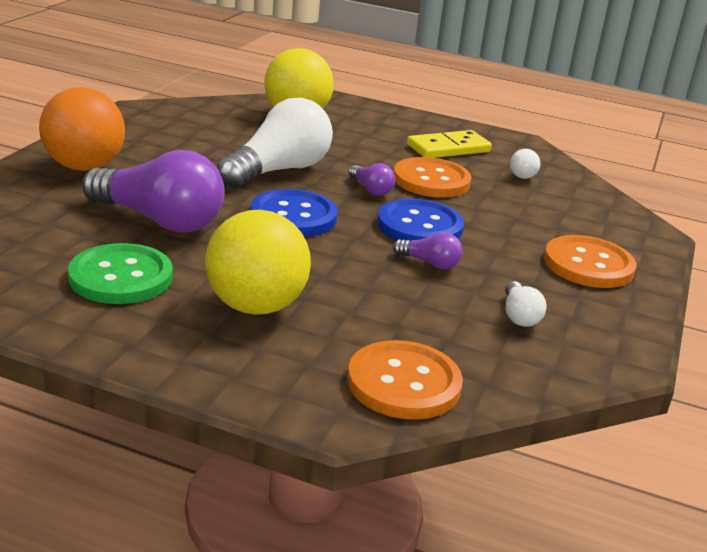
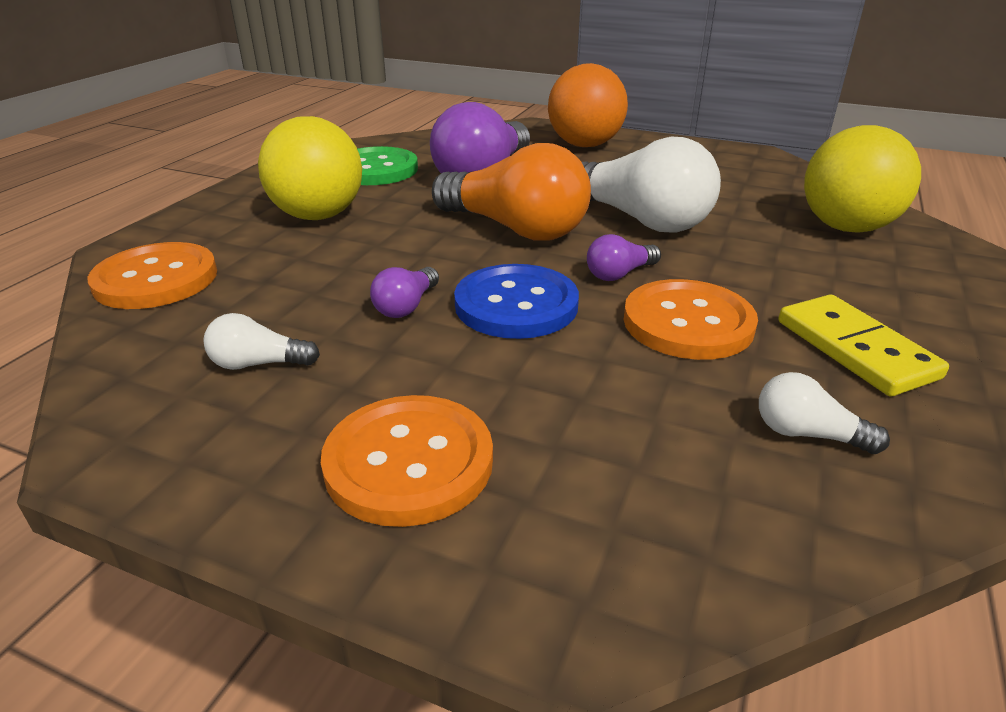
camera: 95 degrees right, 5 degrees up
(293, 216) = (515, 229): blue button -> orange light bulb

